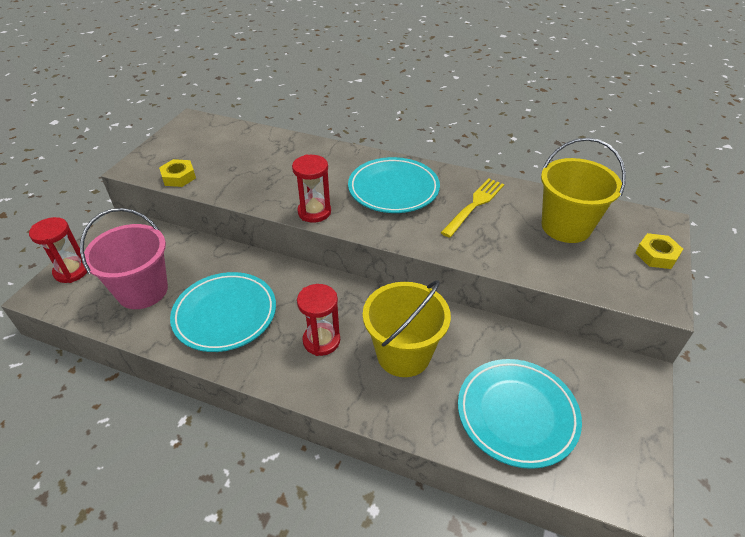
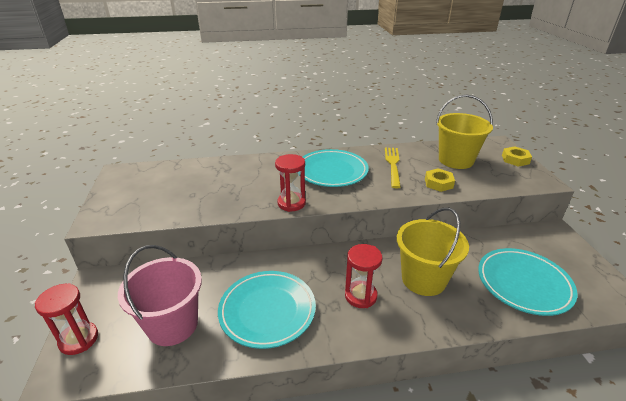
camera: 30 degrees left, 10 degrees down
(179, 177) = (149, 215): yellow nut -> yellow nut (438, 183)

